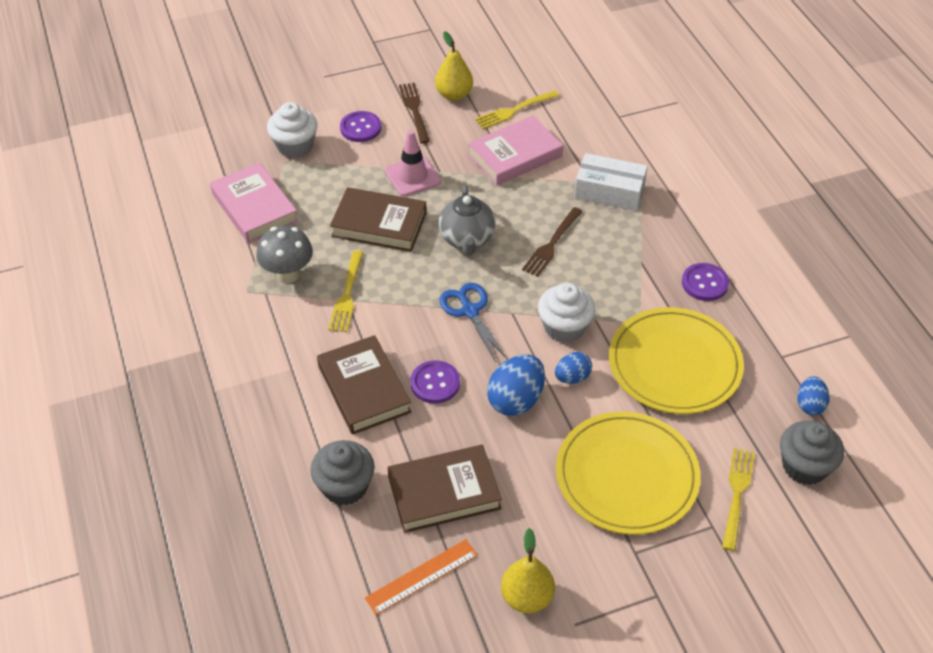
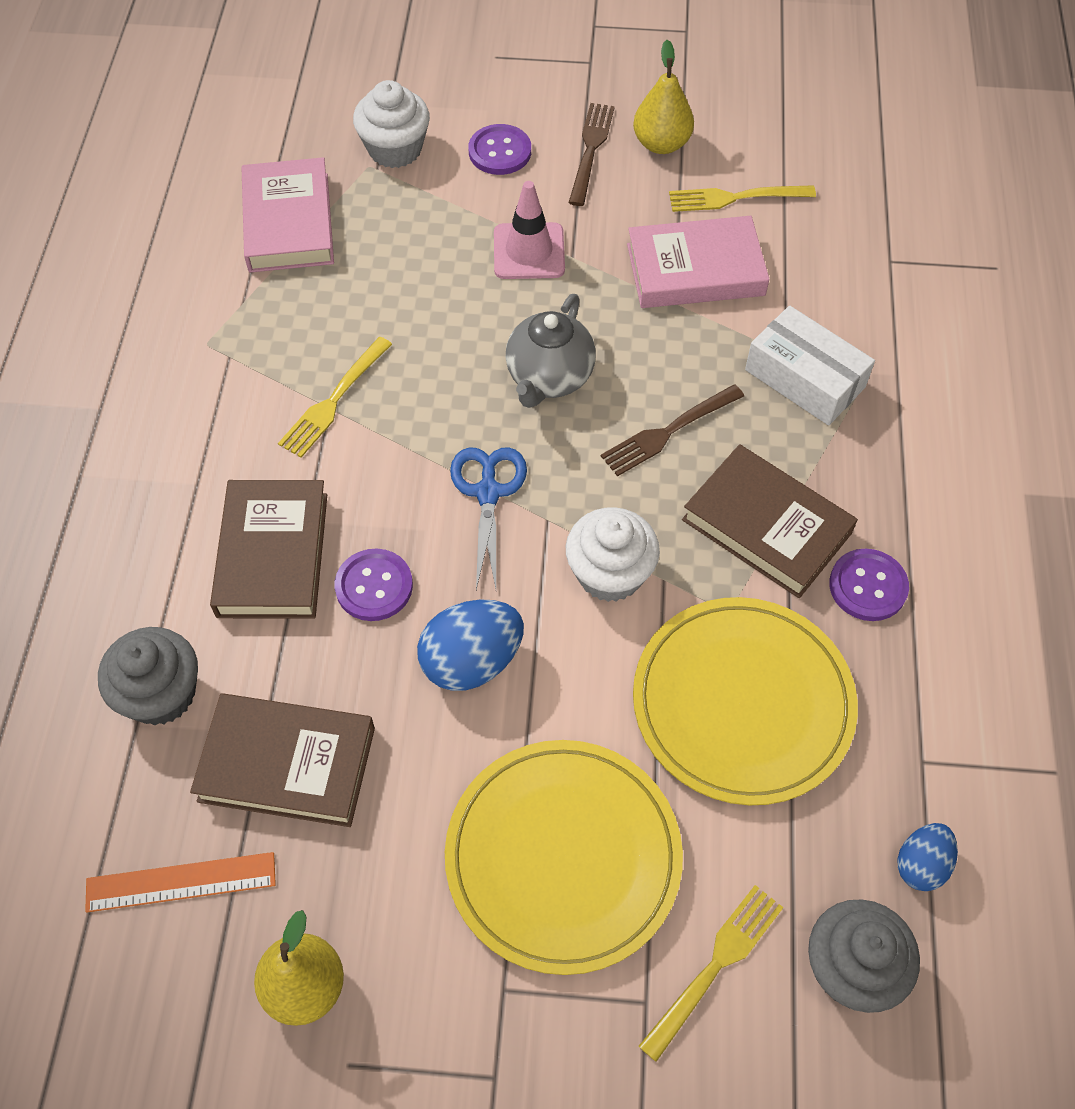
camera: 25 degrees right, 10 degrees up
(288, 274) = (274, 339): grey mushroom -> none
(379, 224) = (440, 309): brown book -> brown book (766, 526)
(572, 377) = (575, 660): blue egg -> none

